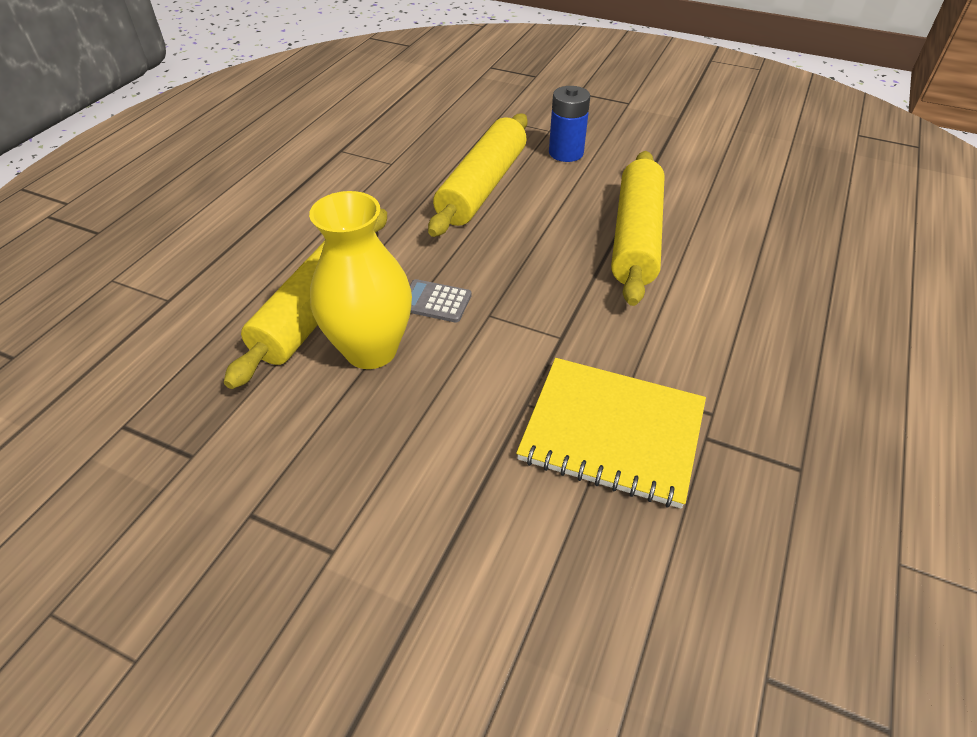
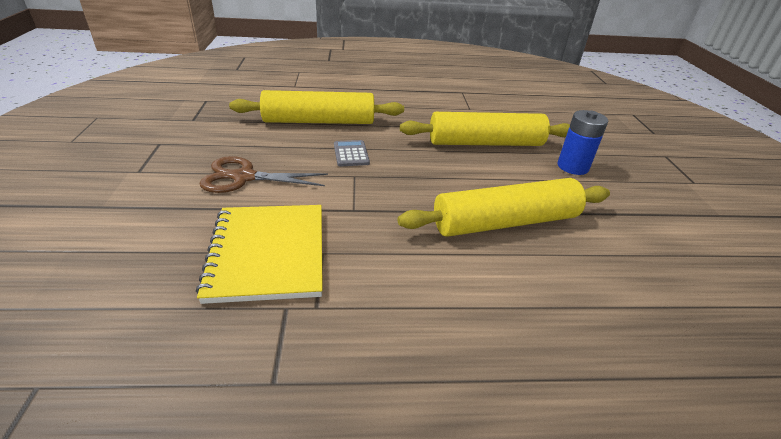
camera: 60 degrees right, 10 degrees down
(371, 350) = (293, 144): yellow vase -> none
(430, 422) = (244, 177): none -> brown scissors

